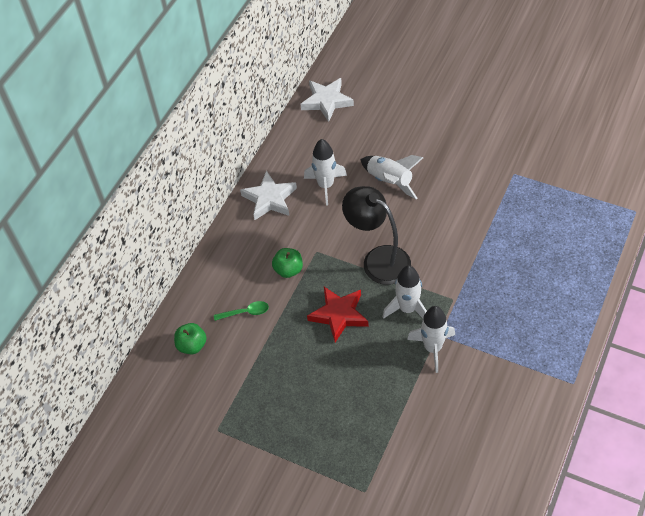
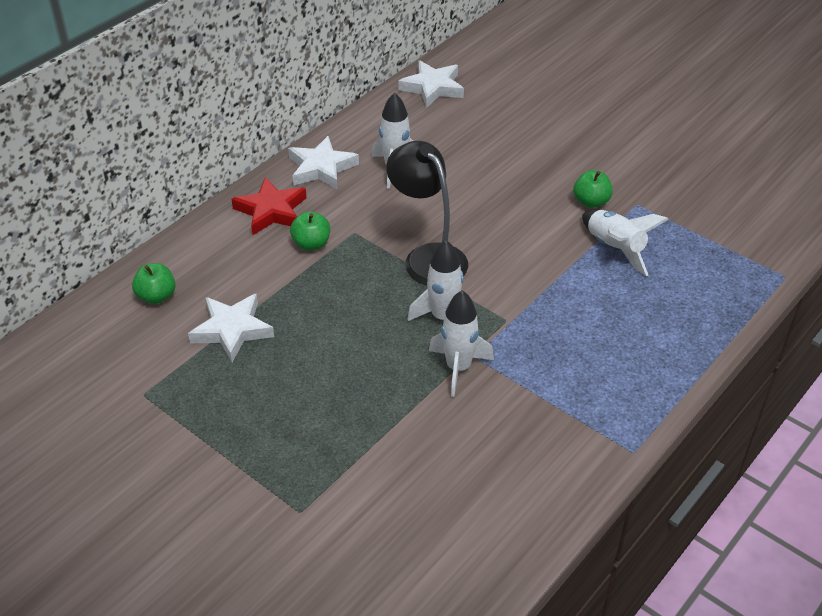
camera: 10 degrees right, 10 degrees down
(245, 312) = (238, 276): green spoon -> none
(259, 359) = (232, 330): none -> white star
(339, 315) = (353, 305): red star -> red star (271, 211)
(390, 181) = (476, 180): white rocket -> white rocket (615, 248)
(480, 180) = (591, 202): none -> green apple

